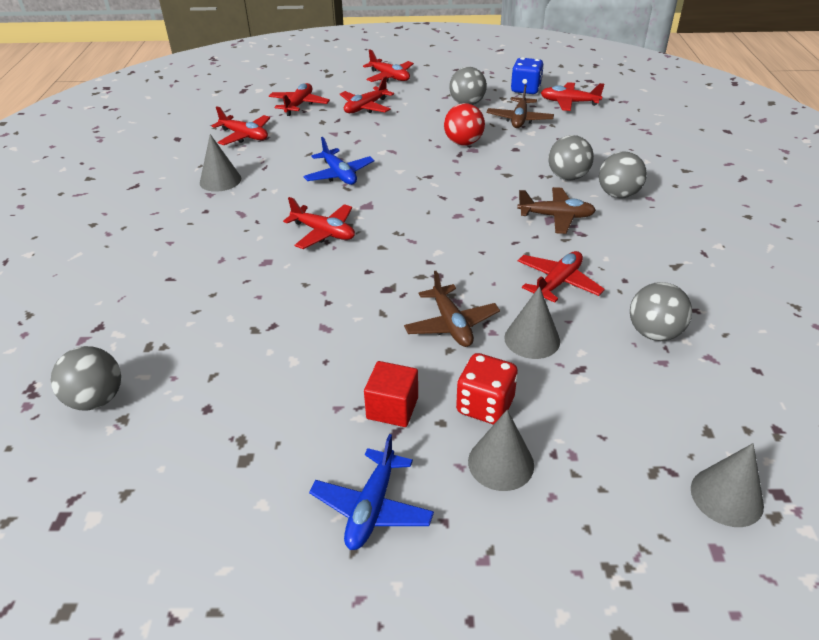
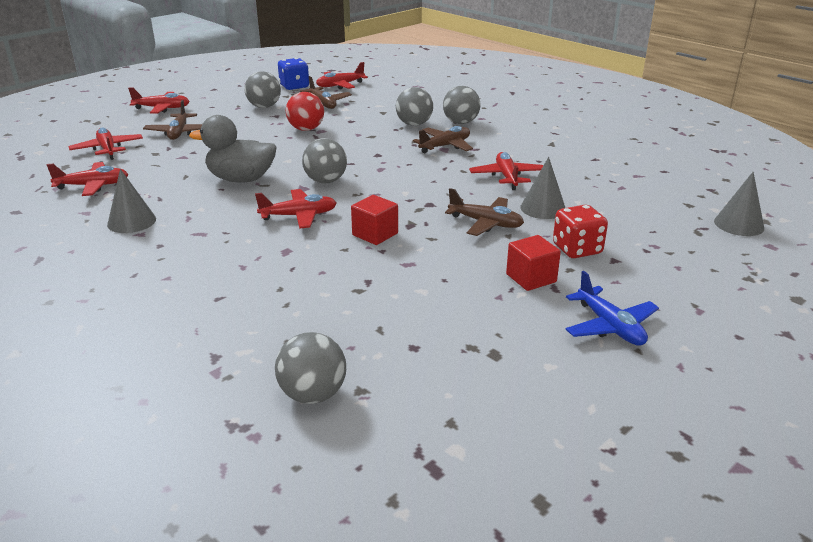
camera: 45 degrees left, 10 degrees down
(339, 174) = (241, 179): blue plane -> grey duck
(347, 283) = (375, 234): none -> red cube
(365, 107) = (179, 133): red plane -> brown plane
(501, 463) = (631, 268): grey cone -> none
(654, 333) = (595, 177): grey ball -> grey ball (325, 181)

